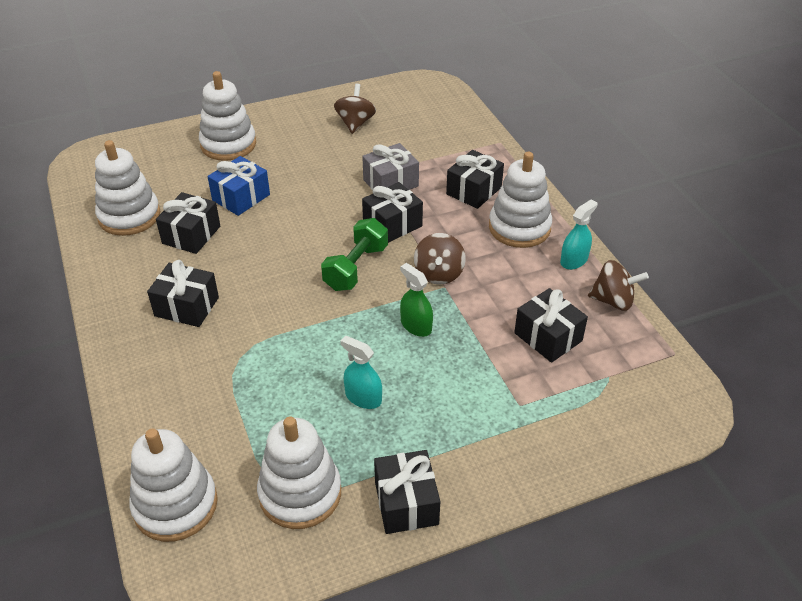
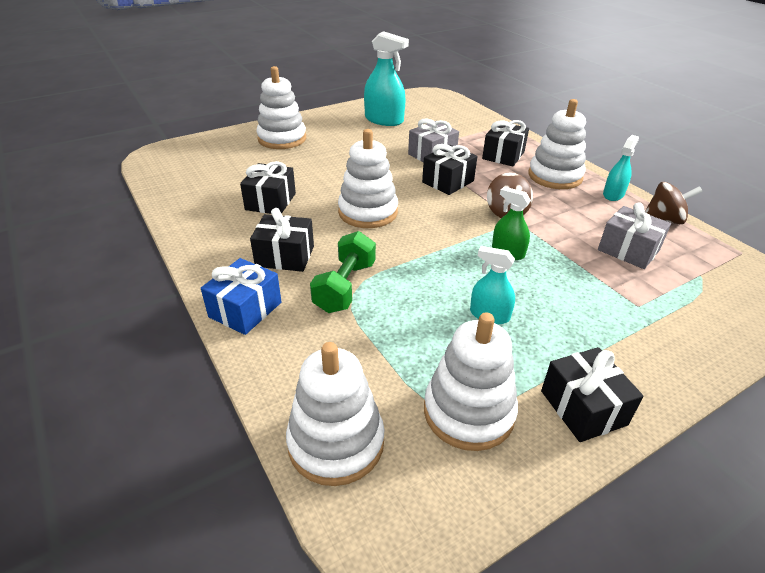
camera: 10 degrees left, 5 degrees down
(129, 216) = (207, 192): white stacking toy -> white stacking toy (368, 212)
(241, 197) = (306, 172): blue gift -> blue gift (245, 309)
(355, 123) = (384, 120): brown spinning top -> turquoise spray bottle
(356, 268) = (431, 214): green dumbbell -> green dumbbell (345, 287)
(548, 337) = (628, 250): black gift -> grey gift

